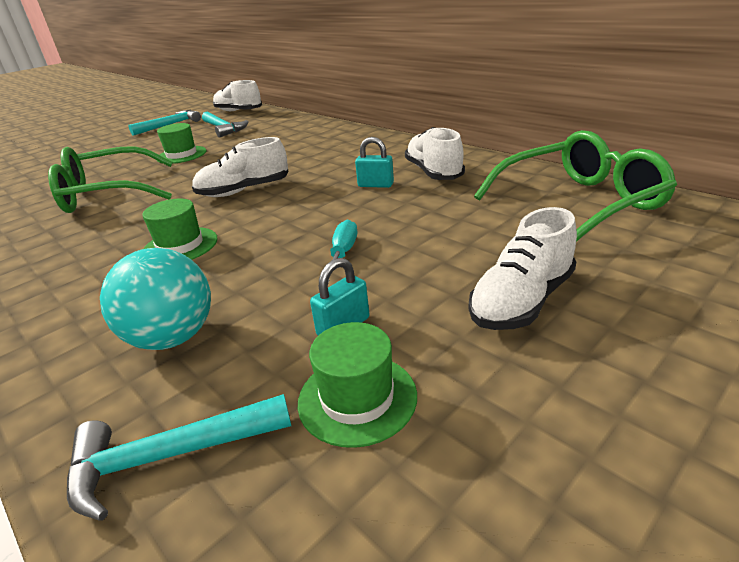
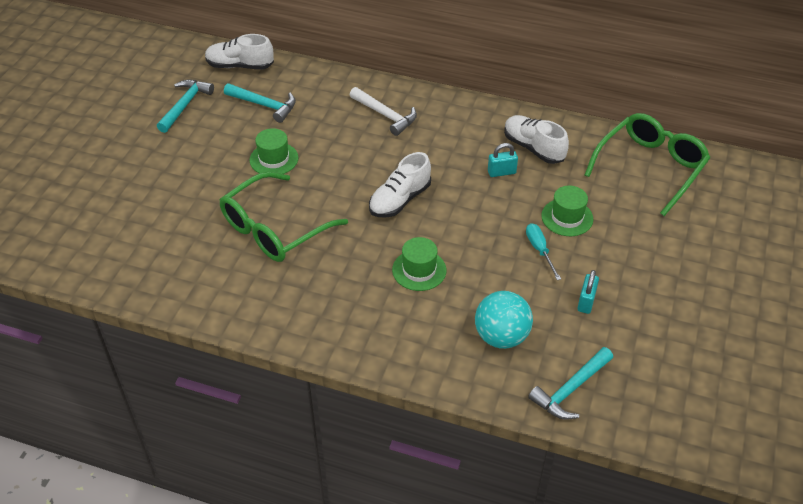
camera: 30 degrees left, 15 degrees up
(310, 140) = (386, 115): none -> white hammer
(357, 398) = (625, 337): green hat -> green hat (567, 217)
(522, 301) = (661, 259): white shoe -> none

